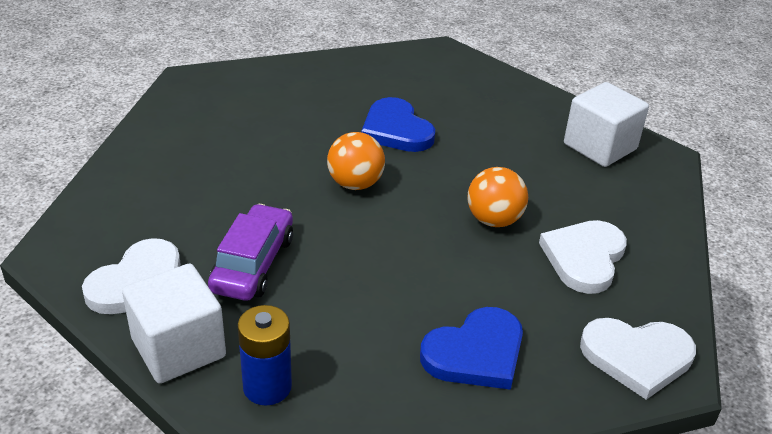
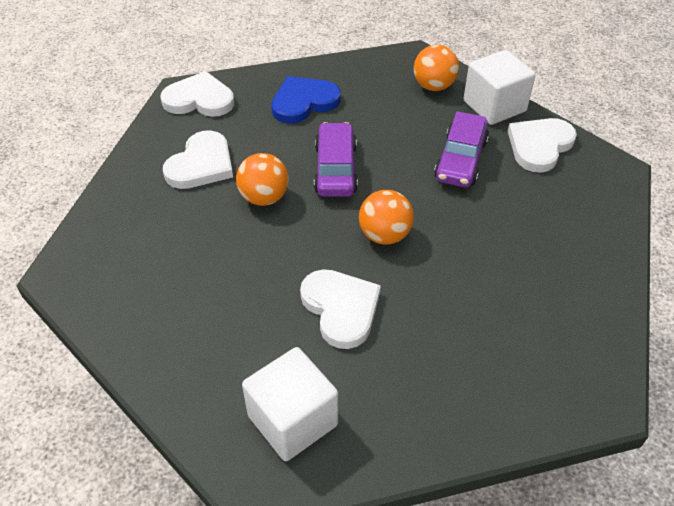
camera: 175 degrees left, 10 degrees up
(267, 387) = (433, 86): blue battery -> orange ball
(396, 130) = (341, 309): blue heart -> white heart
(415, 252) = (335, 169): none -> purple car
(600, 146) = (123, 286): white cube -> white cube (292, 420)

